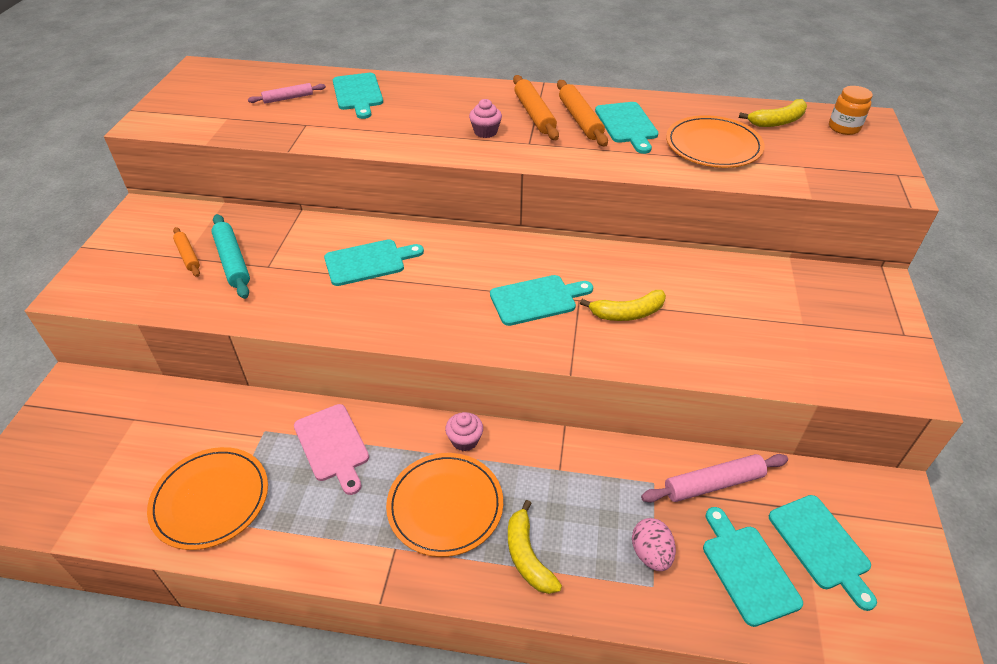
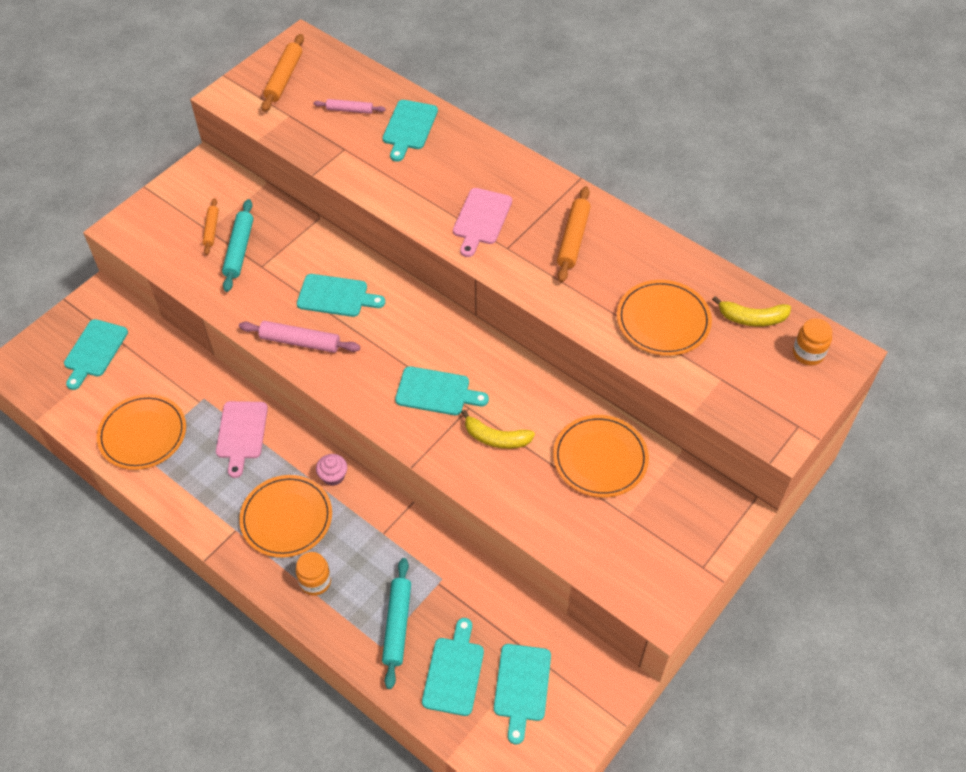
camera: 30 degrees right, 10 degrees up
(485, 132) = (481, 219): pink cupcake -> pink cutting board
(528, 556) = (315, 581): yellow banana -> orange jar
(534, 114) = (539, 215): orange rolling pin -> orange rolling pin (284, 78)
(627, 125) = (609, 263): turquoise cutting board -> turquoise cutting board (94, 351)
(651, 554) = (397, 625): pink egg -> turquoise rolling pin
(713, 484) = (484, 603): pink rolling pin -> pink rolling pin (300, 342)
(732, 289) = (600, 458): none -> orange plate

